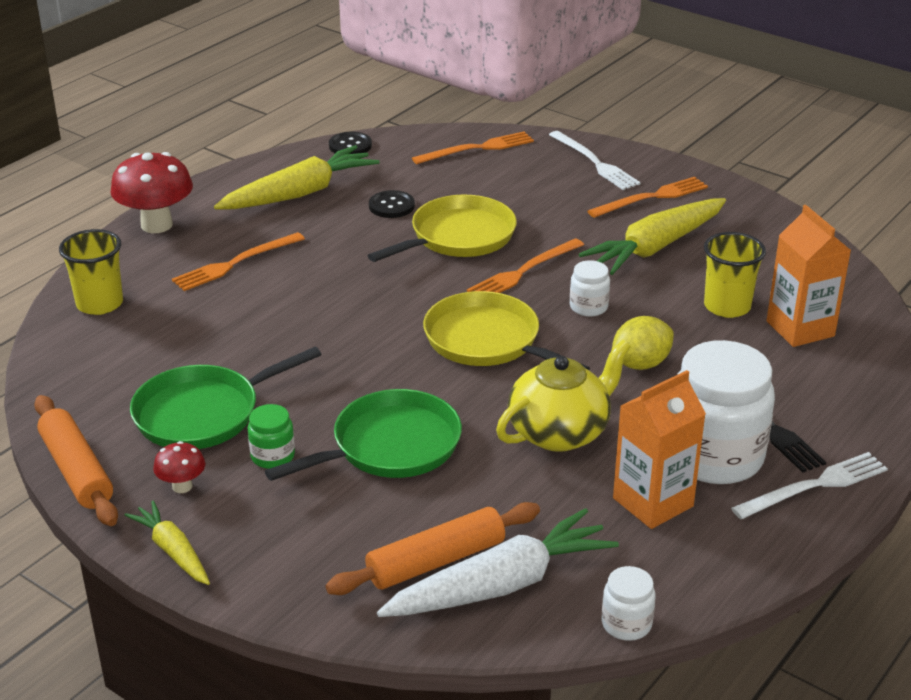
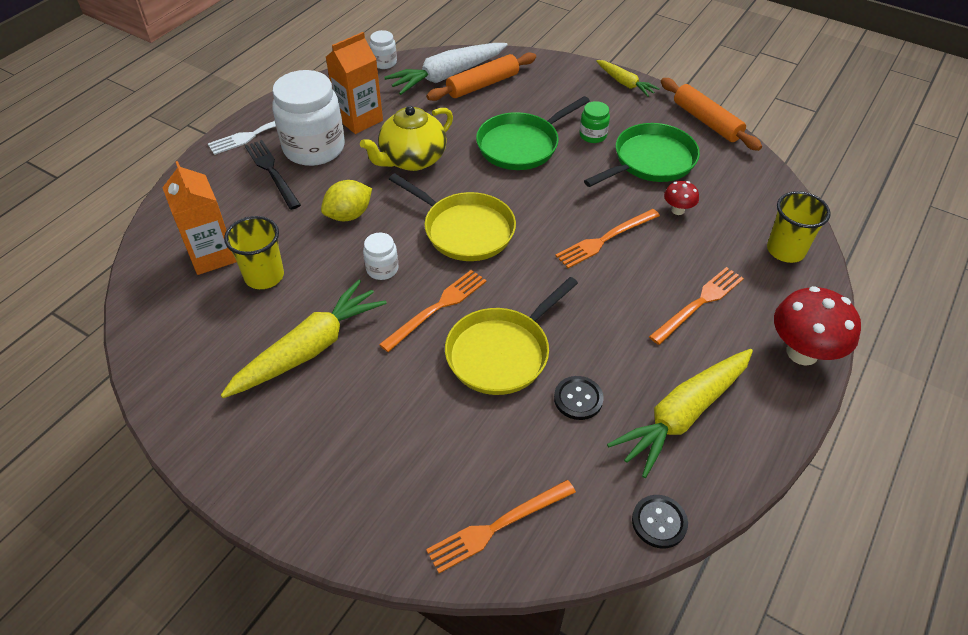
camera: 175 degrees right, 15 degrees up
(182, 486) = (638, 115): red mushroom -> red mushroom (678, 210)
(595, 162) = (351, 503): white fork -> none
(651, 197) = (296, 433): orange fork -> orange fork (605, 239)

